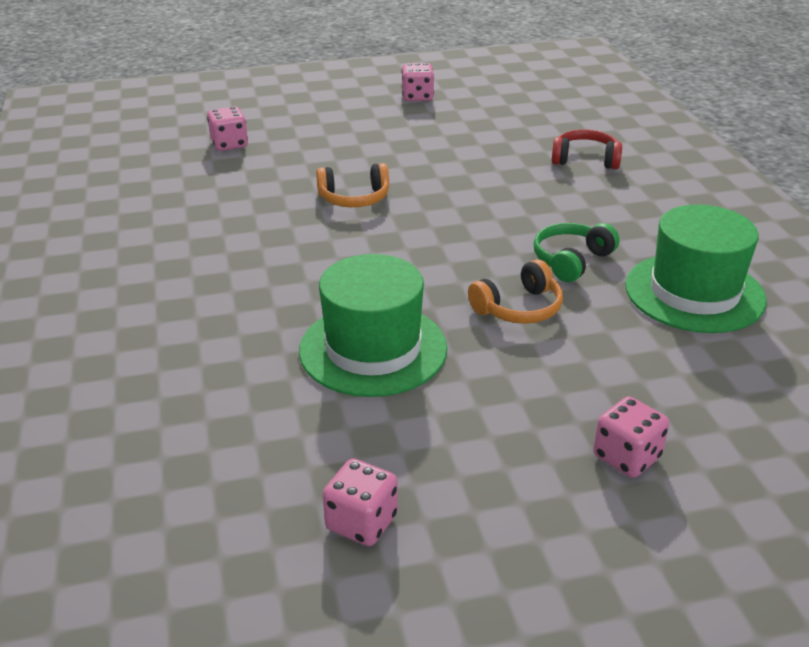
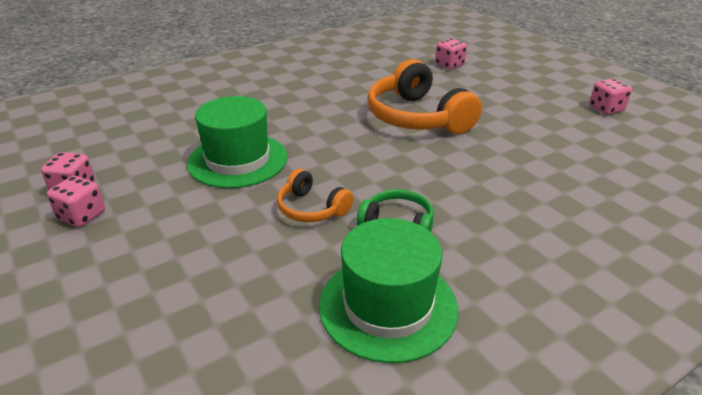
camera: 70 degrees right, 0 degrees up
(354, 198) = (417, 117): orange headphones -> orange headphones, size x1.91
(585, 160) = (590, 208): red headphones -> none
(627, 457) = (136, 287): pink dice -> pink dice (82, 216)

